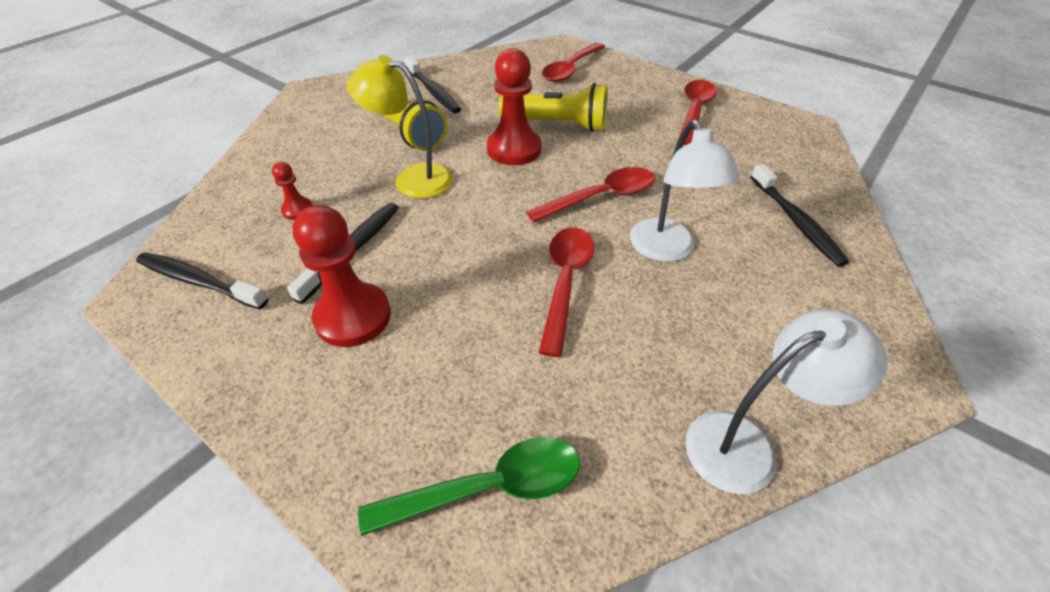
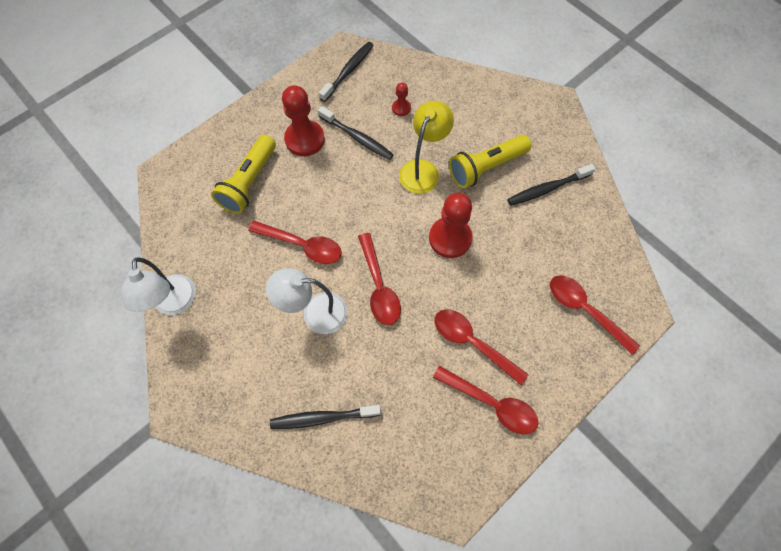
camera: 100 degrees right, 20 degrees up
(488, 488) = (193, 190): green spoon -> none
(558, 124) = (482, 277): yellow flashlight -> yellow flashlight (249, 182)
(638, 125) = (473, 343): none -> red spoon

